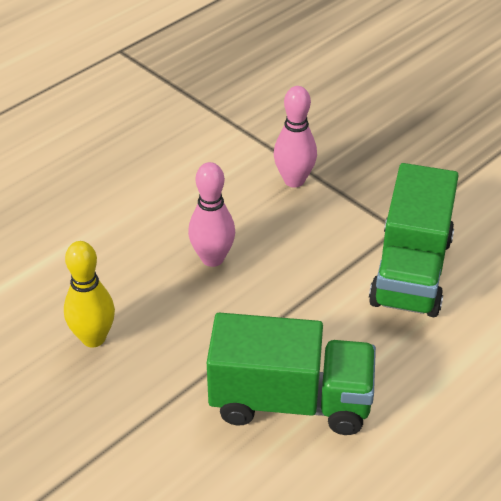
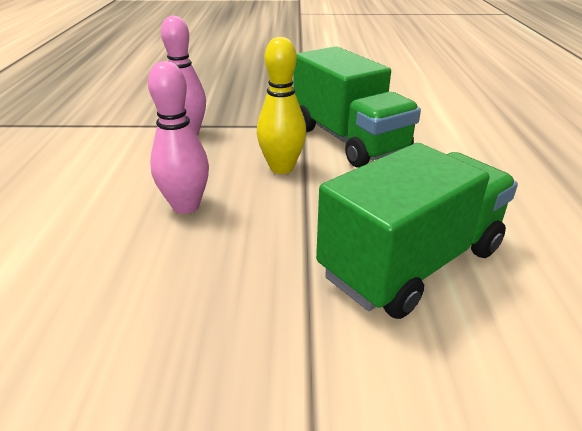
camera: 45 degrees left, 10 degrees down
(93, 338) = (134, 348): yellow bowling pin -> yellow bowling pin (281, 168)

